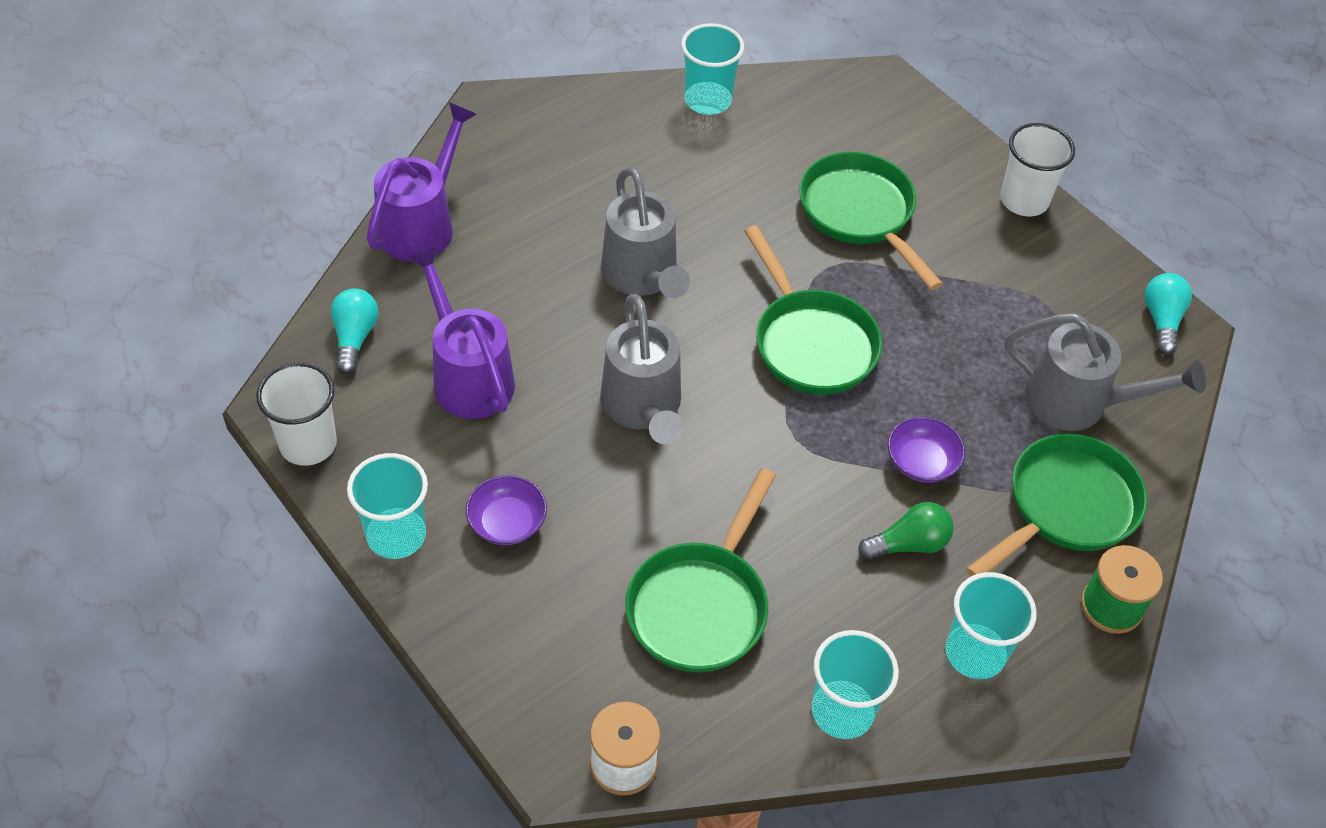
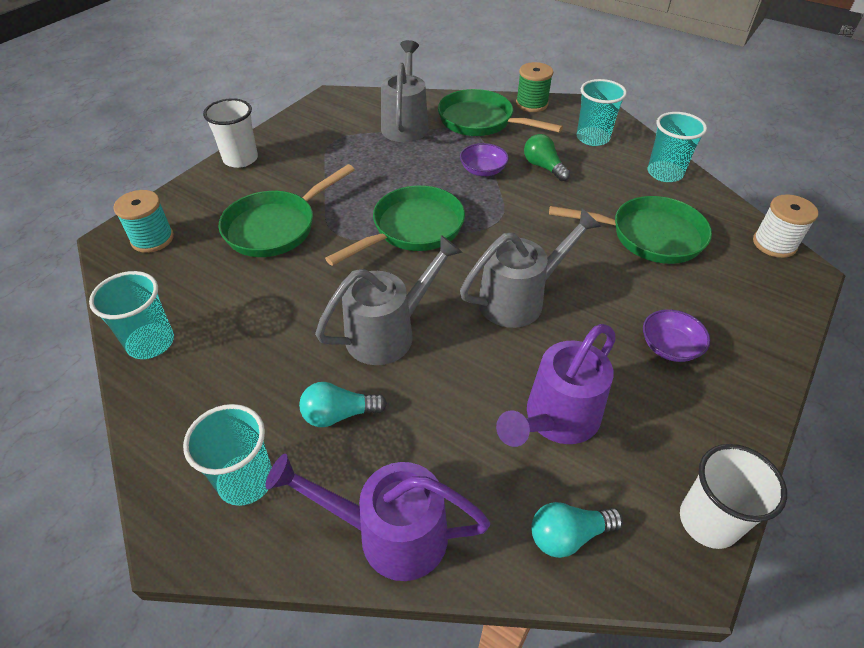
camera: 105 degrees left, 5 degrees down
(396, 535) = (735, 412): turquoise cup -> turquoise cup (246, 481)
(873, 110) = (152, 239): none -> turquoise spool
(1161, 320) = (328, 104): turquoise light bulb -> turquoise light bulb (339, 414)

